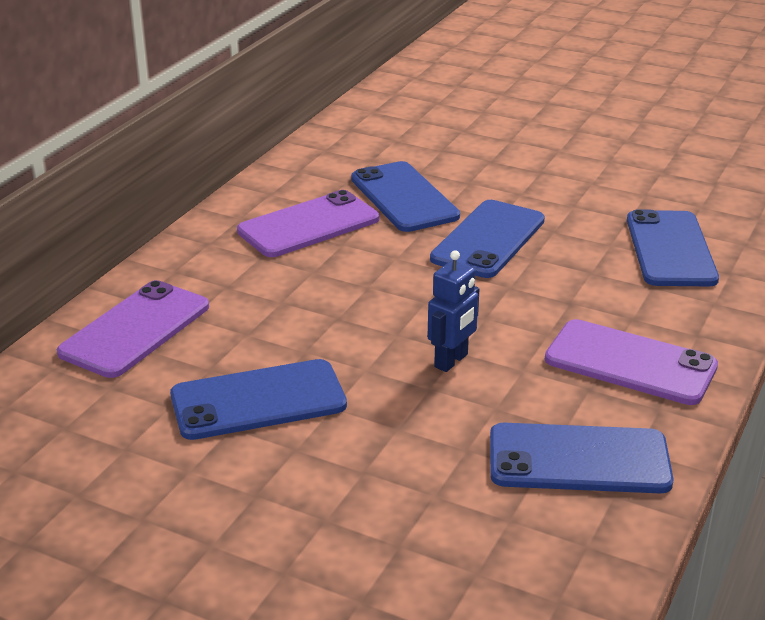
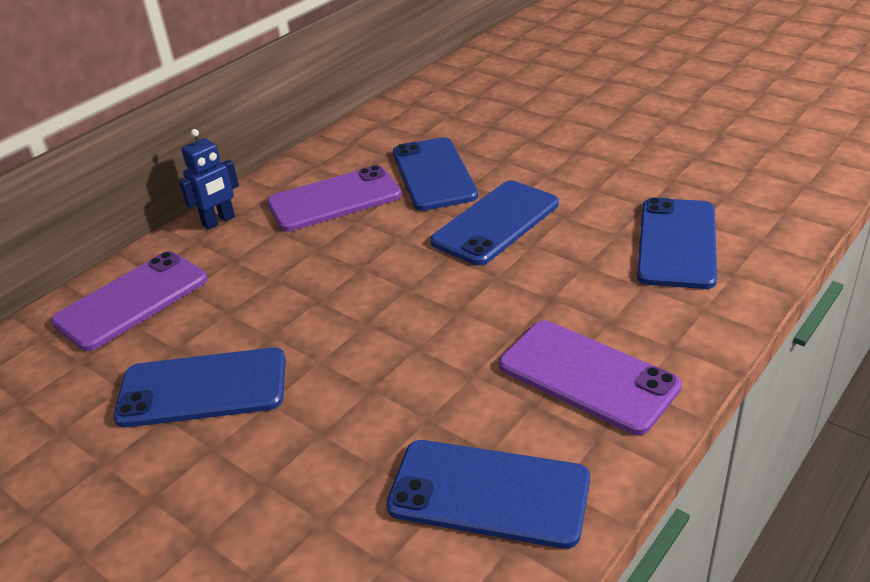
camera: 15 degrees right, 5 degrees up
(451, 361) = (405, 358): blue robot -> blue robot (219, 221)

